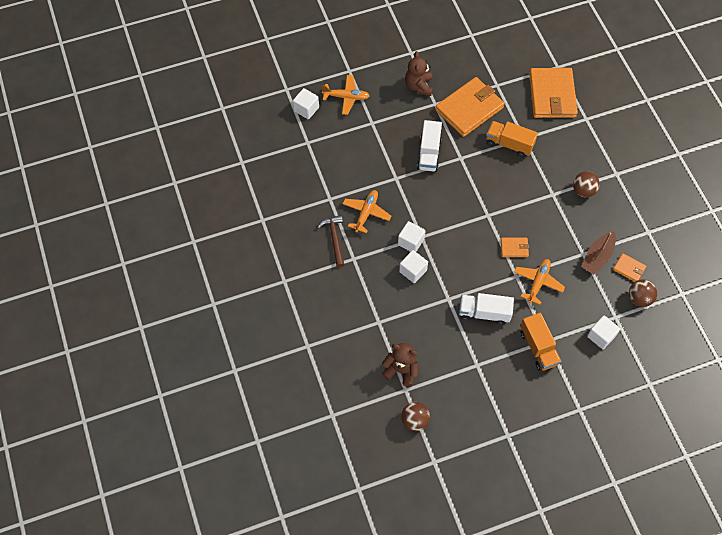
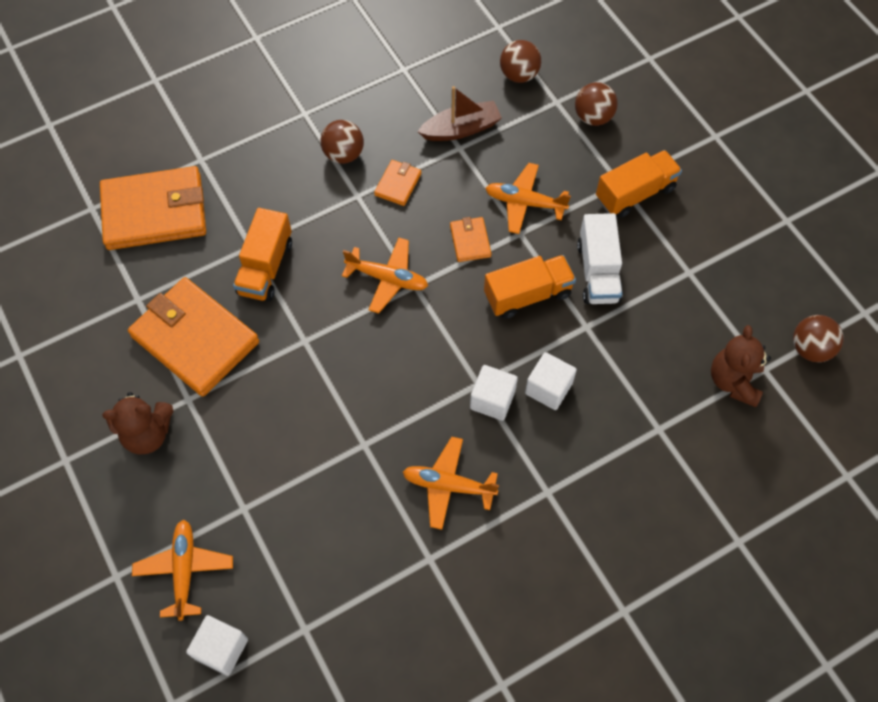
camera: 100 degrees left, 0 degrees up
(334, 239) = (515, 533): brown hammer -> none
(429, 153) = (302, 395): white truck -> none
(473, 272) = (527, 295): none -> orange truck
(494, 202) = (387, 278): none -> orange plane
(597, 257) = (461, 129): brown boat -> brown boat turned 45 degrees counterclockwise
(601, 336) = (593, 117): white cube -> brown ball
(629, 268) = (472, 89): orange wallet -> orange wallet (398, 184)

